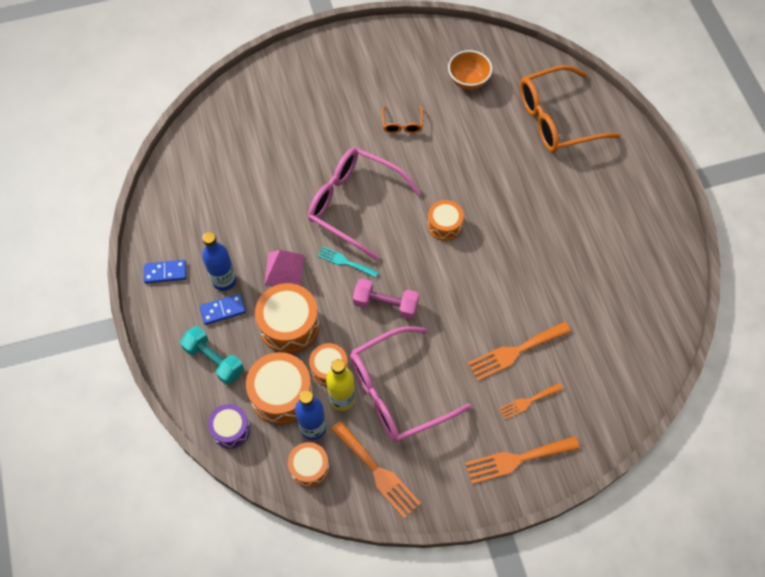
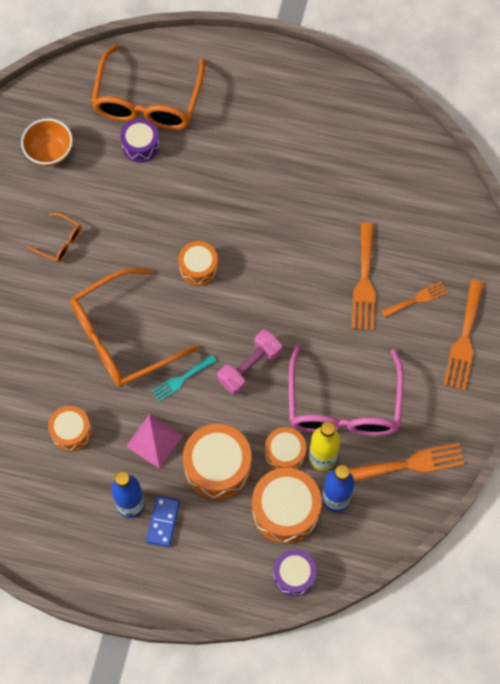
camera: 60 degrees left, 5 degrees up
(165, 273) = (85, 558): blue domino -> none
(214, 360) = (212, 556): turquoise dumbbell -> none
(309, 467) = (372, 522): orange drum -> orange drum (71, 432)
(354, 204) = (122, 337): pink glasses -> orange glasses
(517, 134) = (140, 145): none -> purple drum
(528, 401) = (417, 299): orange fork -> orange fork turned 120 degrees counterclockwise

